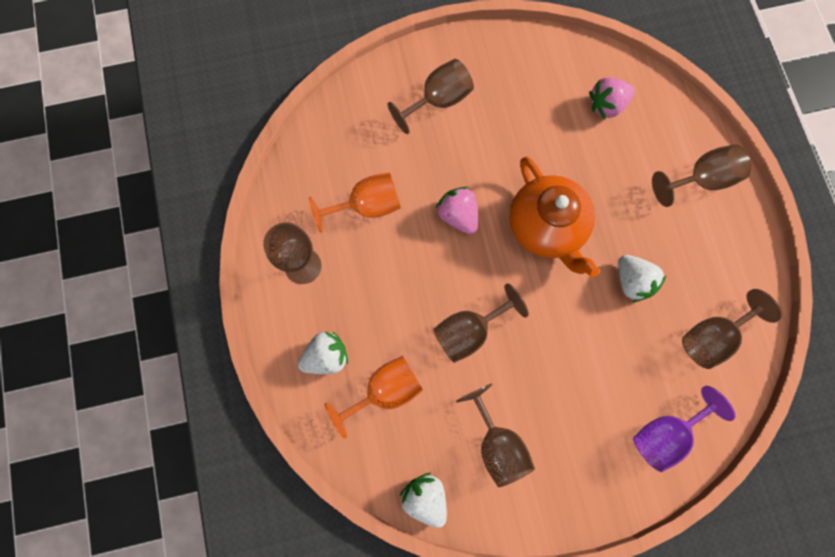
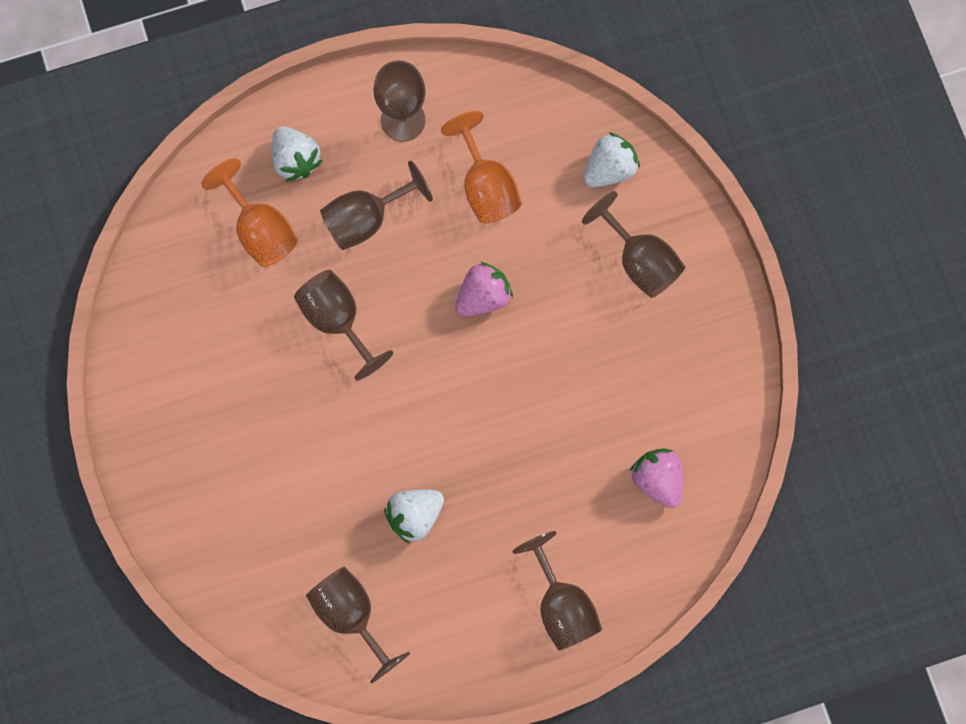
camera: 85 degrees right, 0 degrees up
(425, 497) = (144, 284): white strawberry -> white strawberry (609, 169)
(497, 444) = (207, 360): brown goblet -> brown goblet (366, 219)
(547, 227) = (477, 408): orange teapot -> none
(665, 434) = (229, 556): purple goblet -> none

